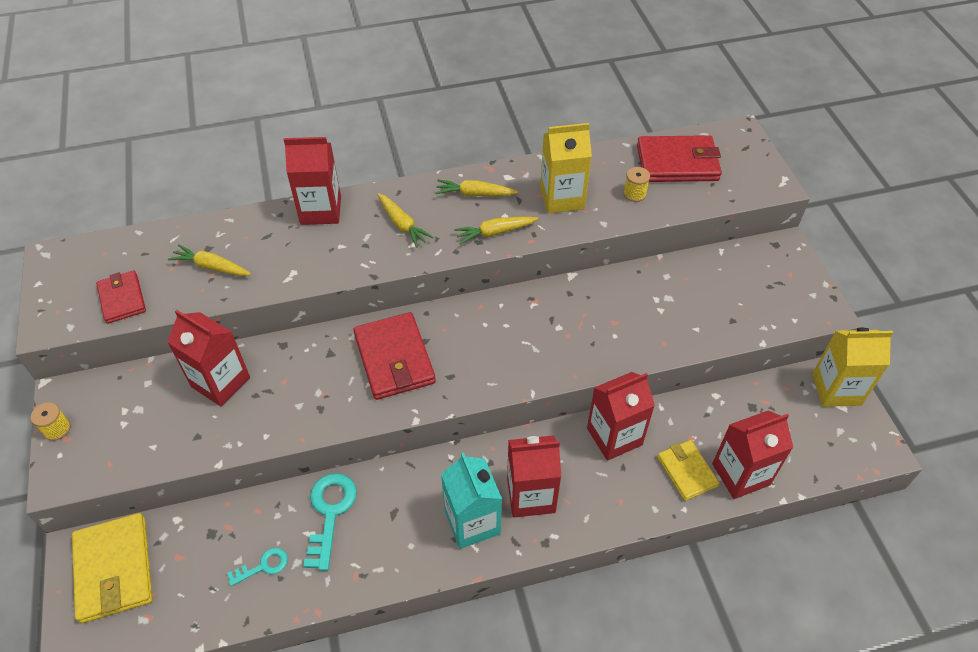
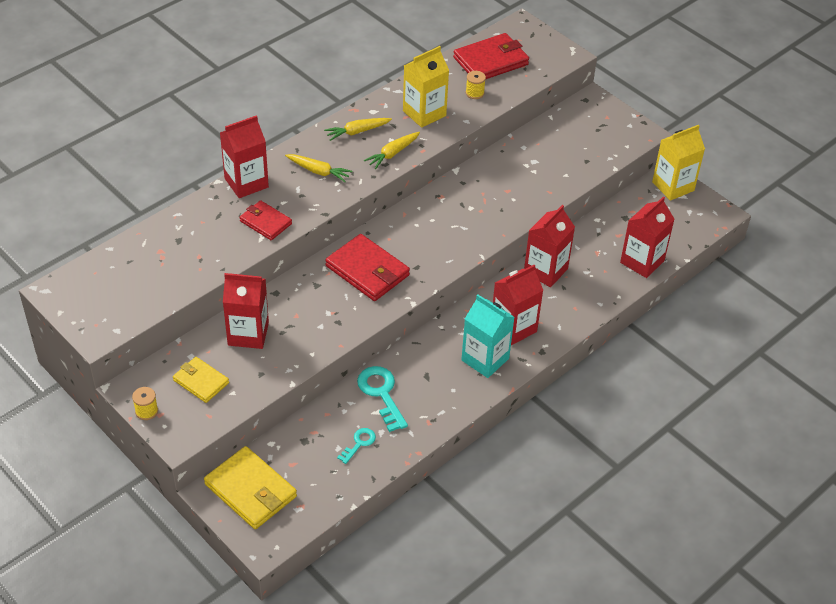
camera: 30 degrees left, 5 degrees down
(122, 299) = (141, 297): red wallet -> red wallet (265, 222)
(211, 267) = (193, 251): yellow carrot -> none
(686, 471) = (606, 273): yellow wallet -> yellow wallet (201, 381)

